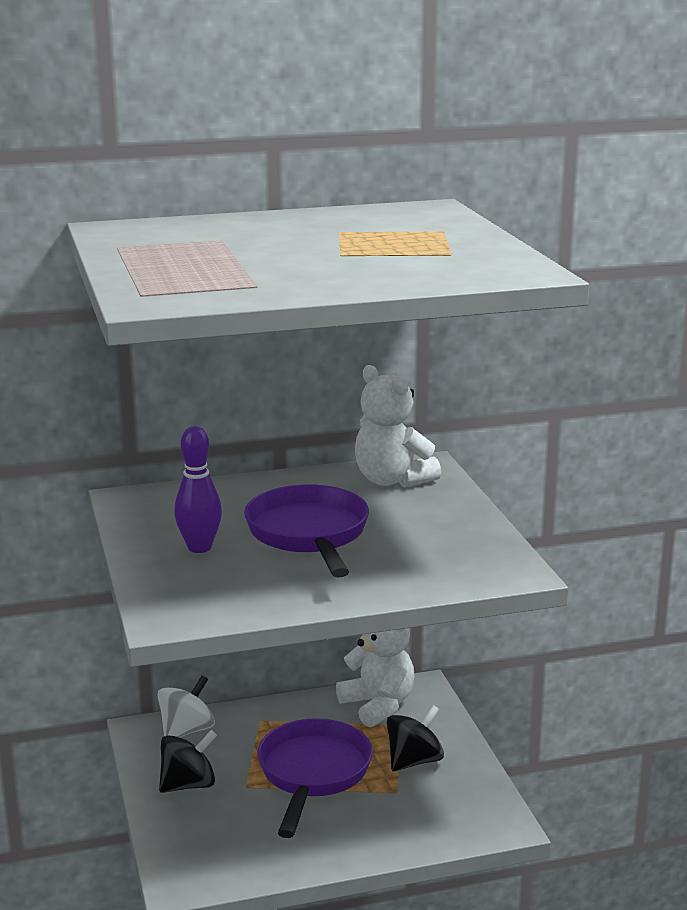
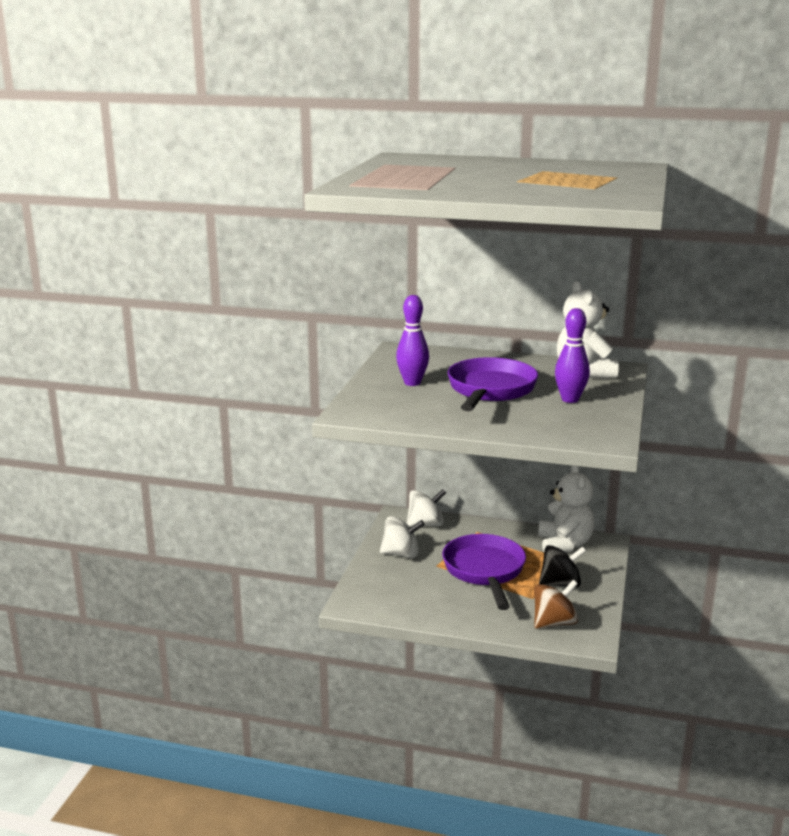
camera: 30 degrees right, 0 degrees up
(188, 785) = (401, 554): black spinning top -> white spinning top
(312, 774) = (484, 571): purple pan -> purple pan turned 45 degrees counterclockwise
(416, 524) = (570, 399): none -> purple bowling pin
(446, 817) = (554, 623): none -> brown spinning top

